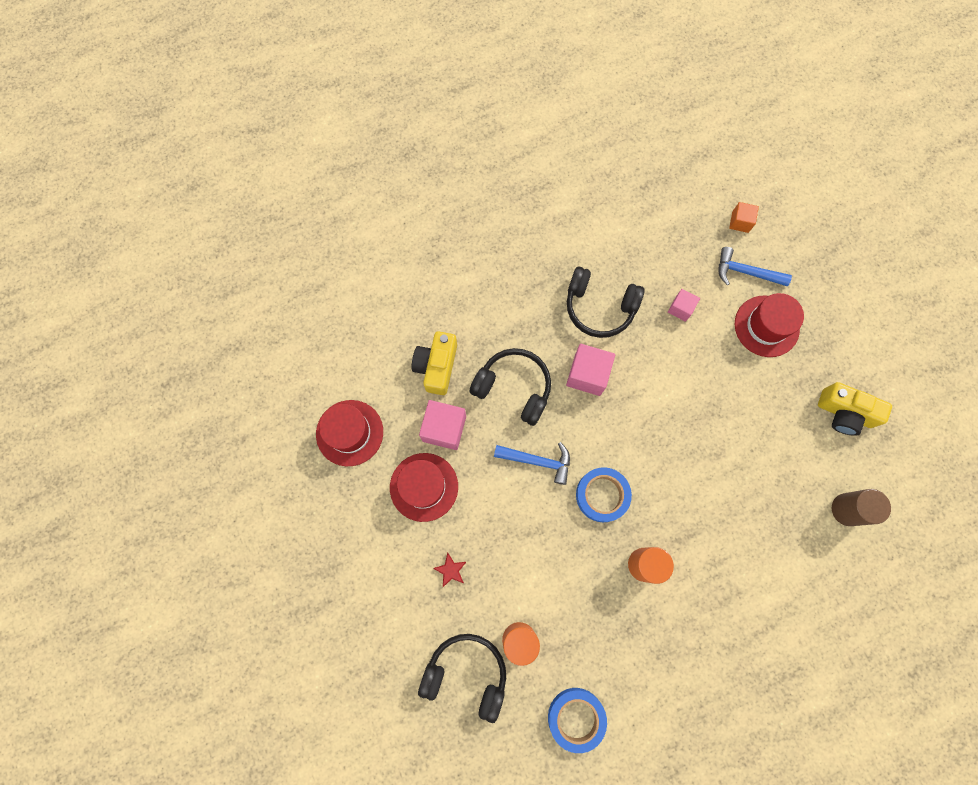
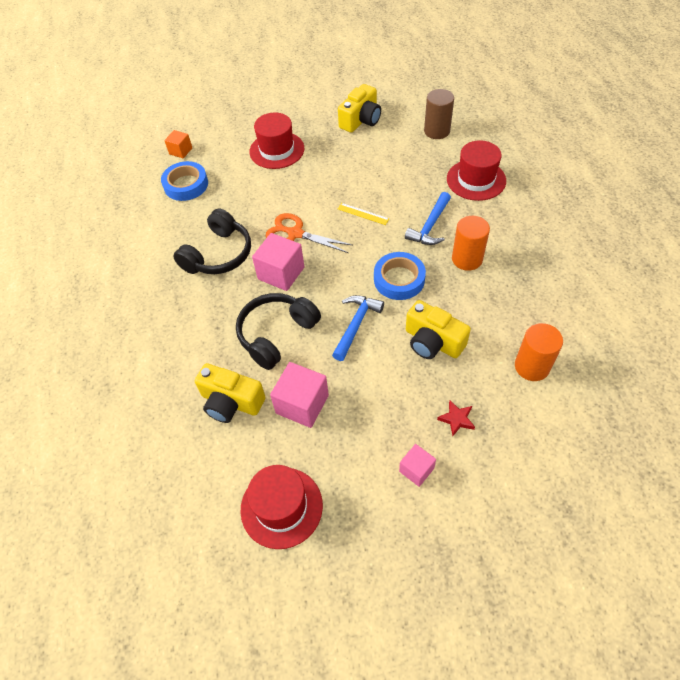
camera: 75 degrees left, 20 degrees down
(424, 487) = (362, 433): red hat -> red hat (476, 180)
(466, 674) = (566, 419): black headphones -> none
(531, 539) = (432, 342): none -> yellow camera
(576, 718) = (606, 330): blue tape -> blue tape (186, 185)
(643, 377) = (295, 233): none -> orange scissors
(680, 308) = (242, 199): pink cube -> pink cube (416, 470)
(687, 442) = (363, 214): none -> yellow ruler
(746, 272) = (226, 154): blue hammer -> blue hammer (430, 226)

